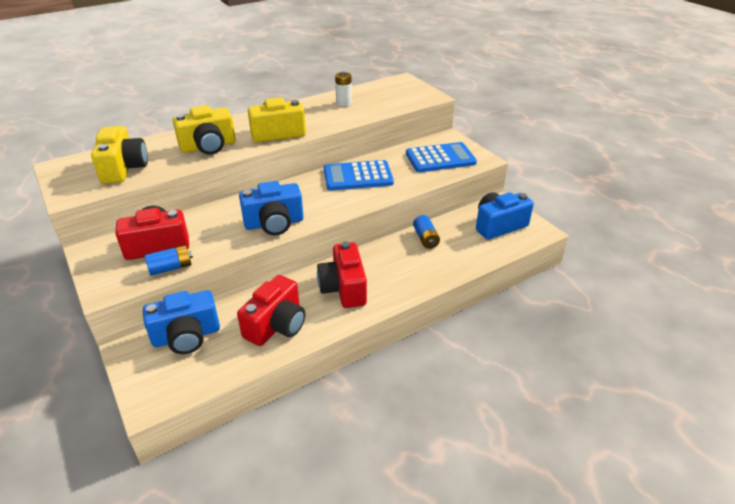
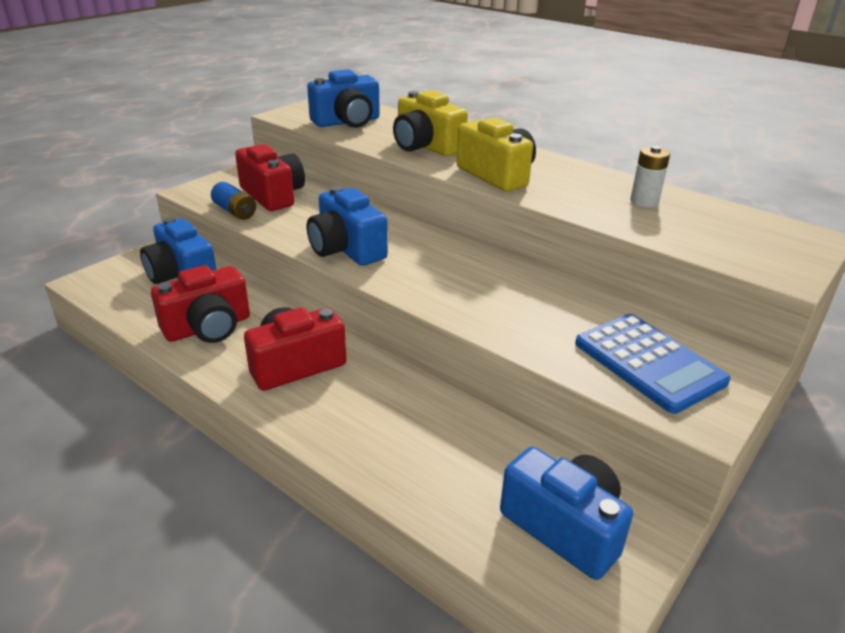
camera: 70 degrees right, 5 degrees down
(124, 168) = (347, 122): yellow camera -> blue camera
(276, 325) = (208, 327): red camera -> red camera turned 45 degrees counterclockwise
(358, 176) = (509, 288): blue calculator -> none
(425, 238) = (458, 426): blue battery -> none

